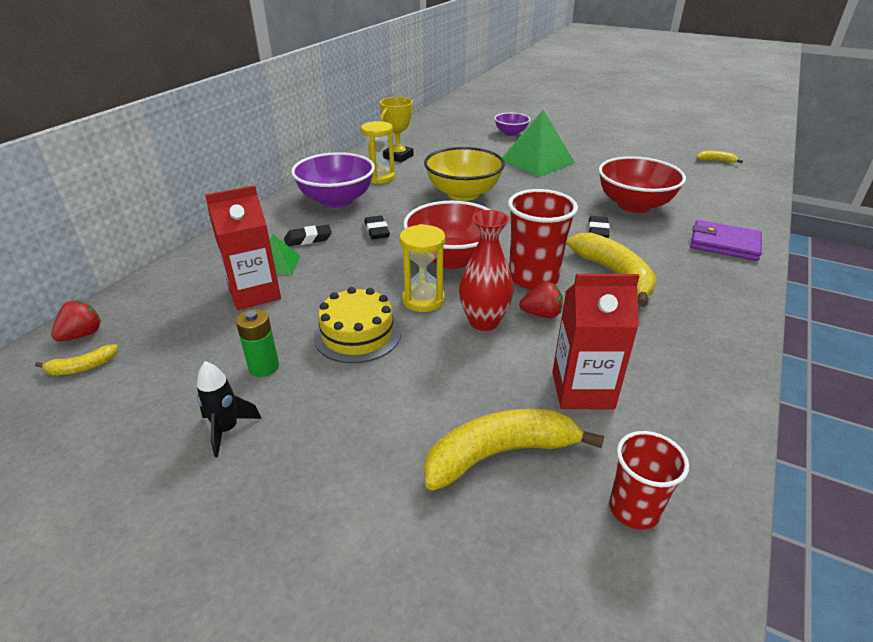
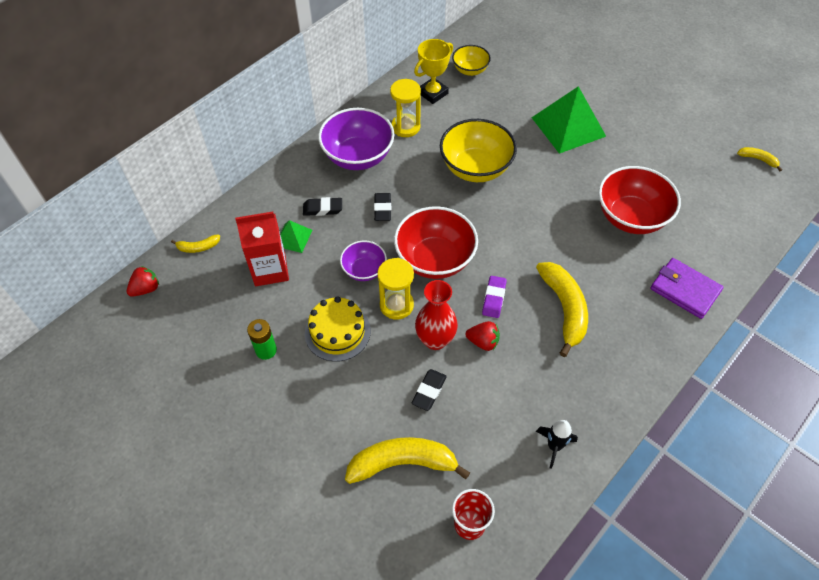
camera: 15 degrees right, 20 degrees up
(82, 367) = (146, 322): yellow banana -> yellow banana (198, 247)
(227, 430) = (235, 401): black rocket -> black rocket (554, 446)
(427, 141) = (470, 70): none -> yellow bowl
(511, 133) = (562, 68): purple bowl -> purple bowl (364, 270)
(533, 278) = (494, 298): red cup -> purple eraser
(582, 390) = (480, 424): red carton -> none
(598, 231) = (577, 248): black eraser -> black eraser (429, 391)

